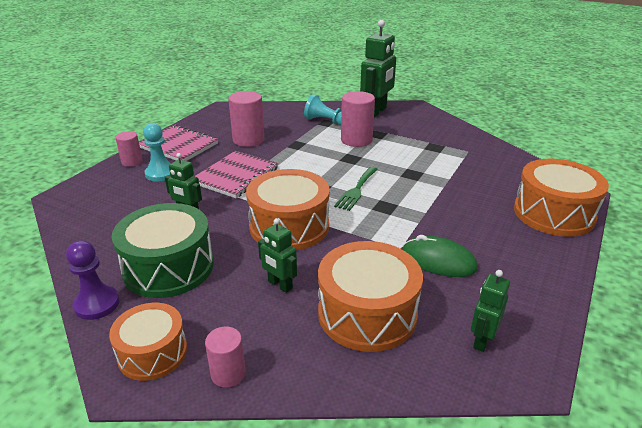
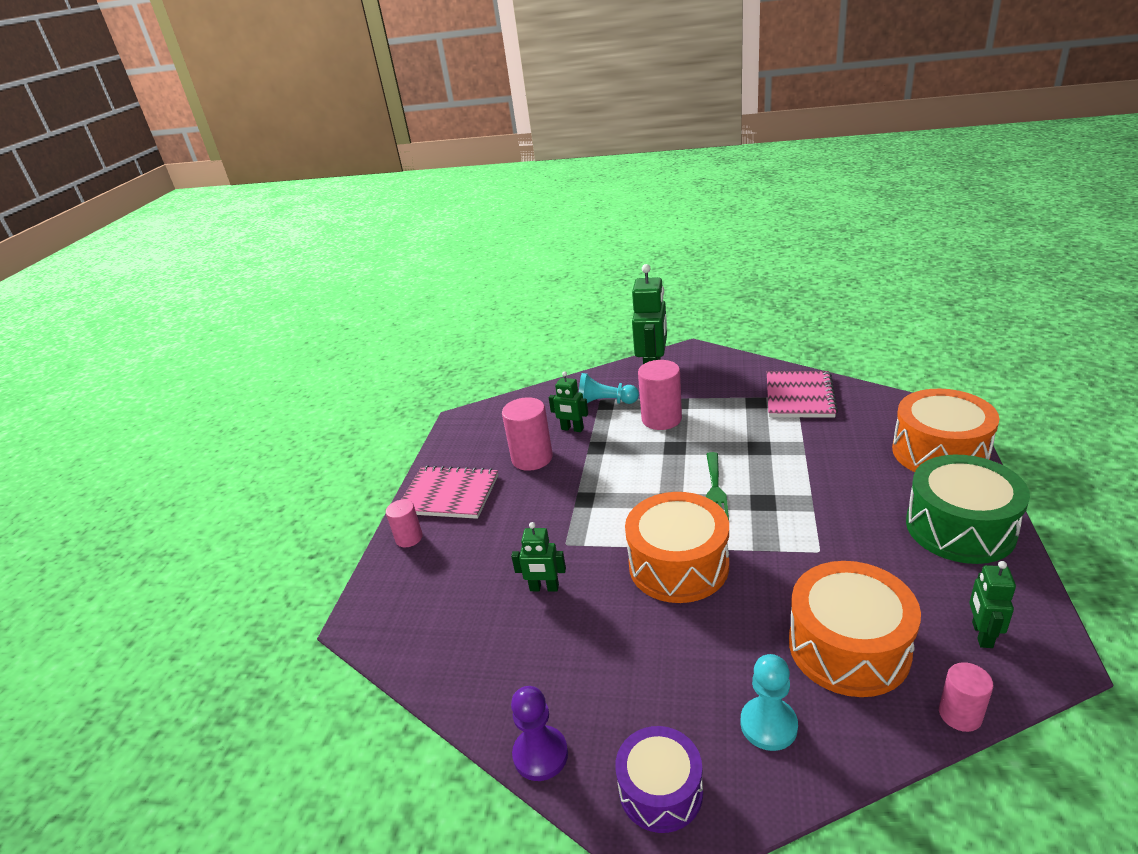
camera: 15 degrees left, 0 degrees up
(152, 353) = (660, 790): orange drum -> purple drum
(160, 173) = (462, 543): turquoise pawn -> turquoise pawn (768, 725)
(168, 267) = (584, 672): green drum -> green drum (960, 528)
(228, 373) = (764, 781): pink cylinder -> pink cylinder (960, 714)
(236, 176) = (559, 516): pink notebook -> pink notebook (799, 396)
(280, 285) = (729, 647): green robot -> green robot (572, 429)
(438, 261) = (870, 553): green mouse -> none

